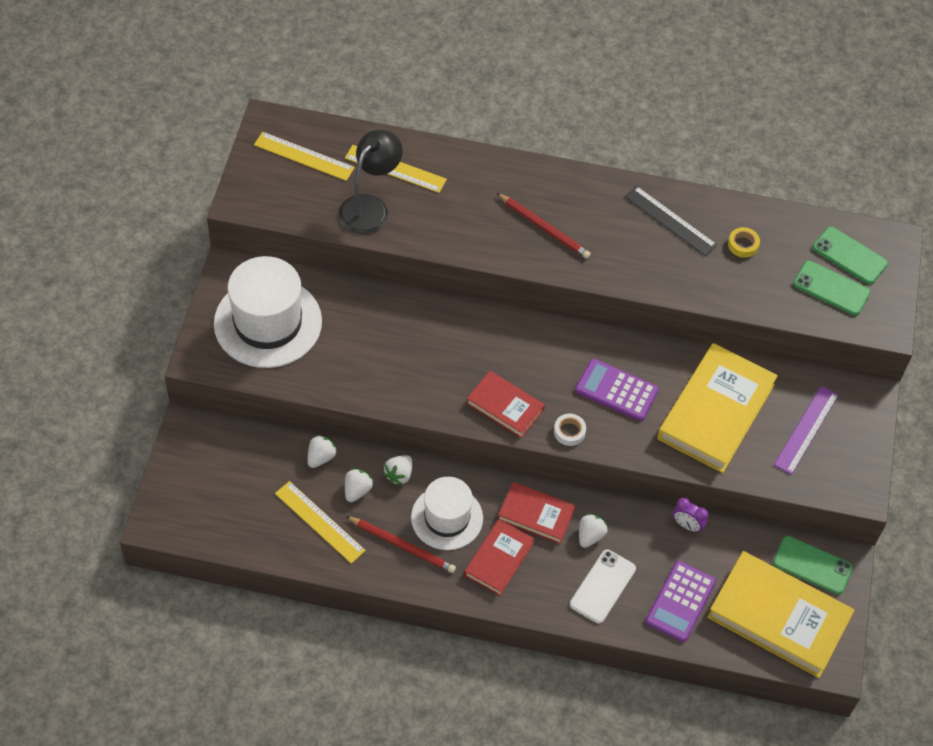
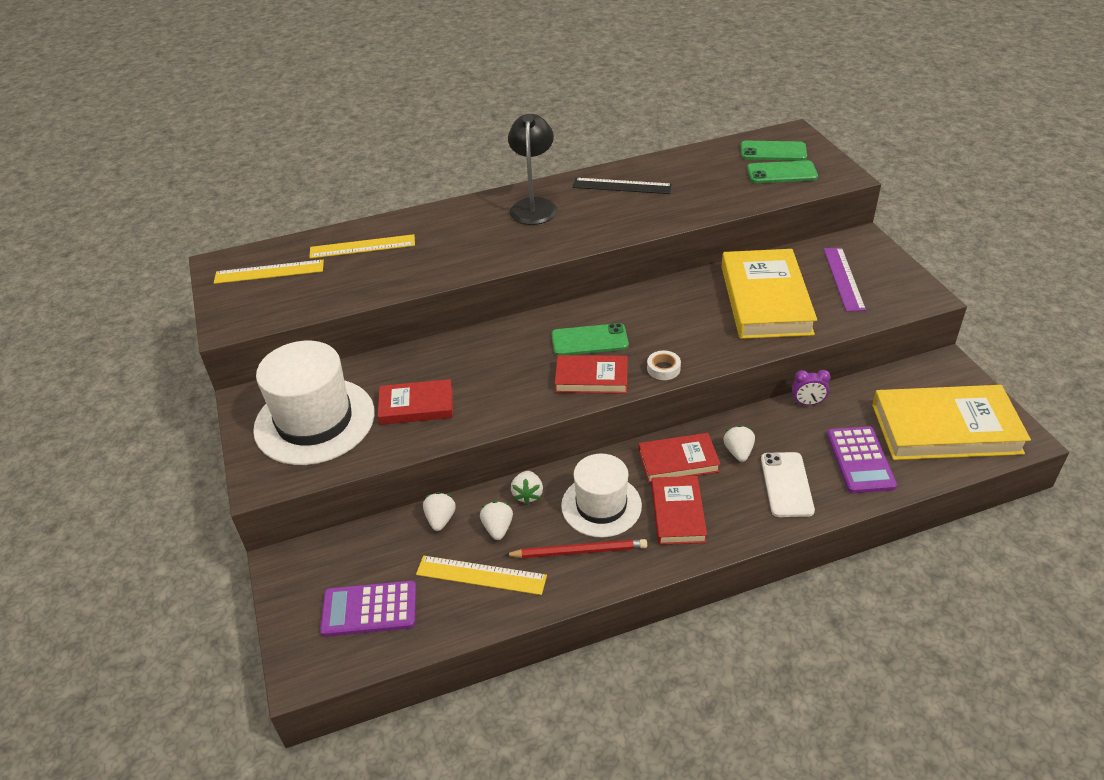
camera: 25 degrees left, 15 degrees down
(352, 353) = (416, 406): none -> red book
(370, 207) = (359, 279): black lamp -> black lamp (534, 206)
(544, 228) = (525, 230): red pencil -> none
(616, 390) = (674, 323): purple calculator -> purple calculator (369, 609)
(743, 245) = (691, 177): yellow tape -> none
(812, 565) = (928, 379): green phone -> green phone (589, 340)

